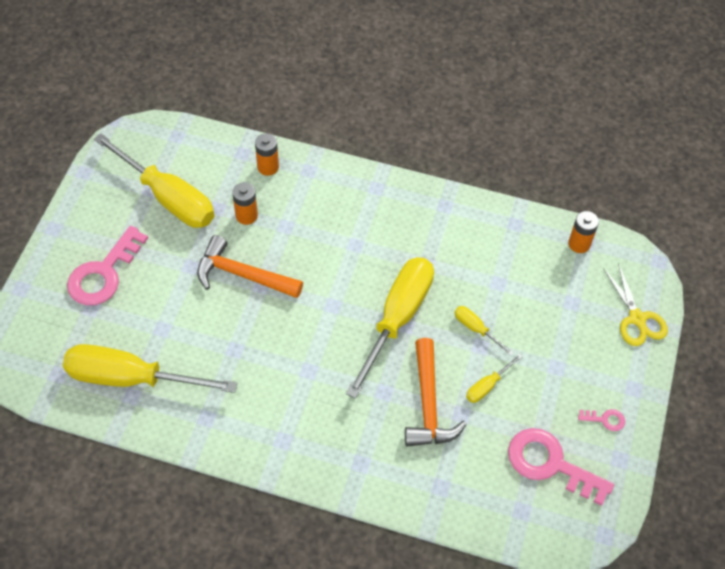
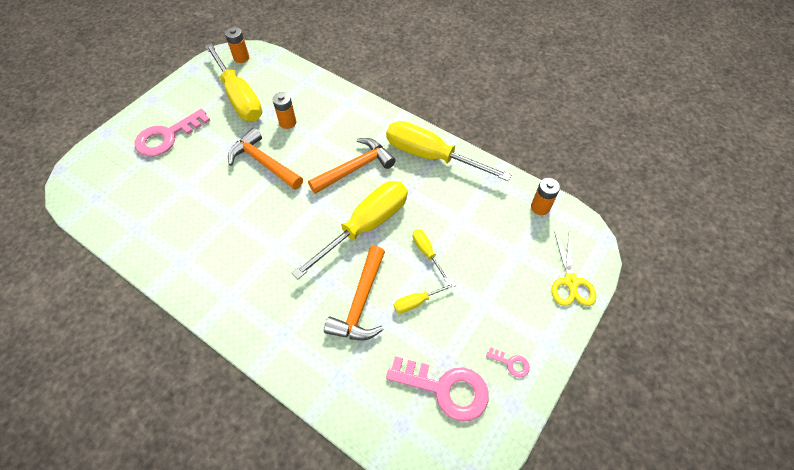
camera: 20 degrees right, 0 degrees up
(131, 378) = (144, 215): yellow screwdriver -> yellow screwdriver (430, 156)
(268, 167) = (319, 94): orange battery -> orange battery (241, 58)
(355, 252) = (355, 168): none -> orange hammer
(550, 464) = (445, 389): pink key -> pink key turned 150 degrees clockwise

